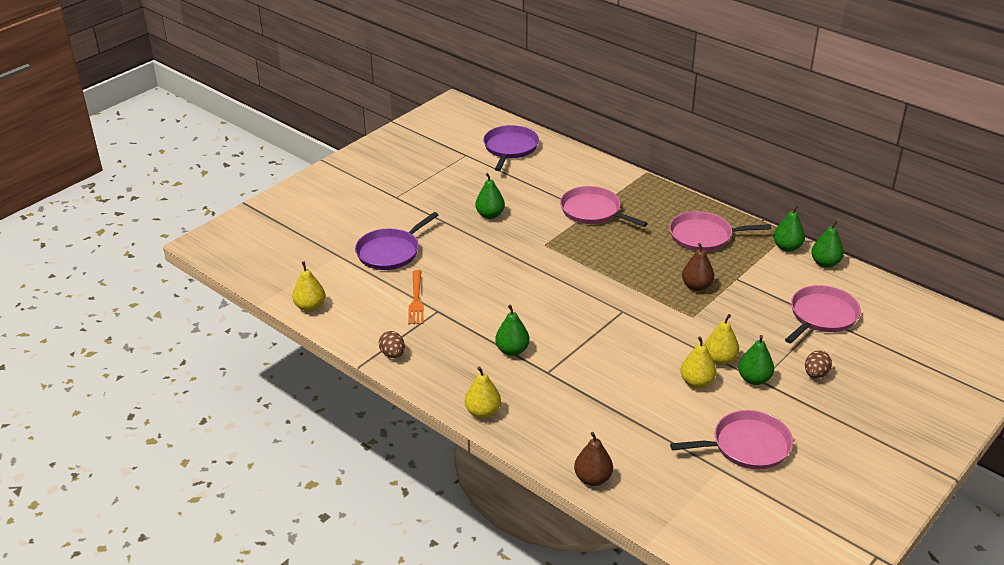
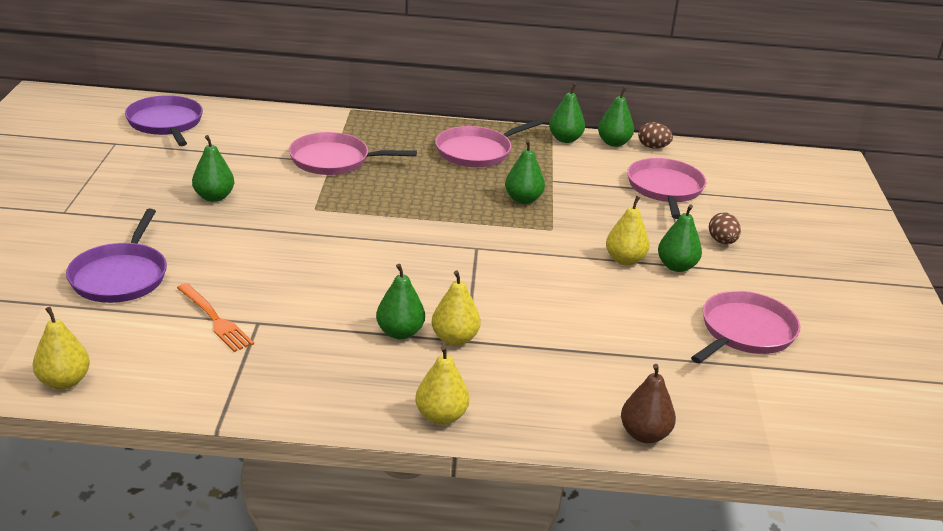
camera: 40 degrees left, 5 degrees down
(392, 354) = (250, 395): brown egg -> brown egg (653, 147)
(696, 286) = (523, 199): brown pear -> green pear
(696, 382) = (629, 290): yellow pear -> yellow pear (454, 339)

